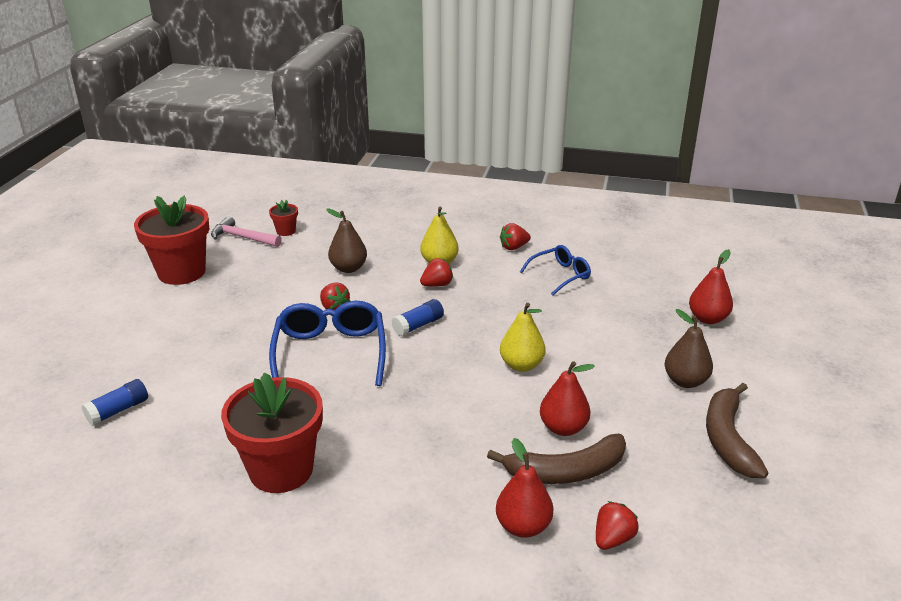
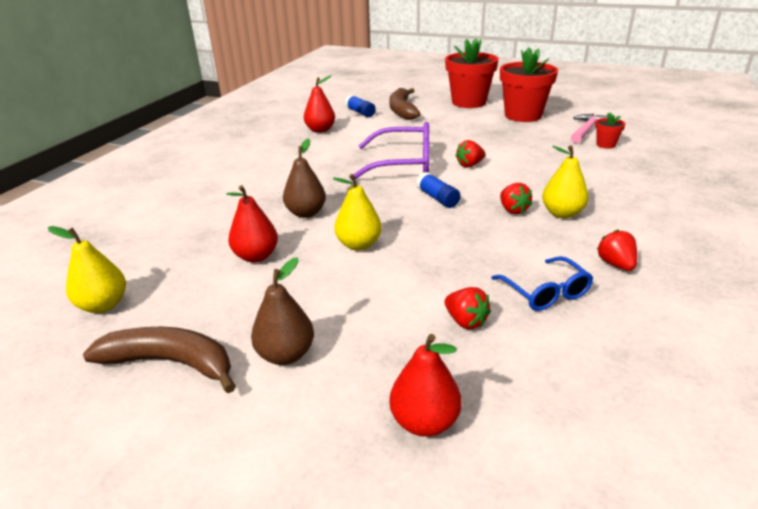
camera: 100 degrees right, 0 degrees up
(281, 470) = (280, 152): red flower pot -> red flower pot (469, 102)
(330, 353) = (403, 164): blue glasses -> purple glasses
(348, 268) = (540, 170): brown pear -> brown pear (306, 213)
(523, 526) = (164, 226): red pear -> red pear (320, 130)
(566, 471) = (203, 251): brown banana -> brown banana (402, 110)
(613, 539) = (117, 262): red strawberry -> red strawberry (465, 321)
(686, 515) = (103, 305): none -> yellow pear

